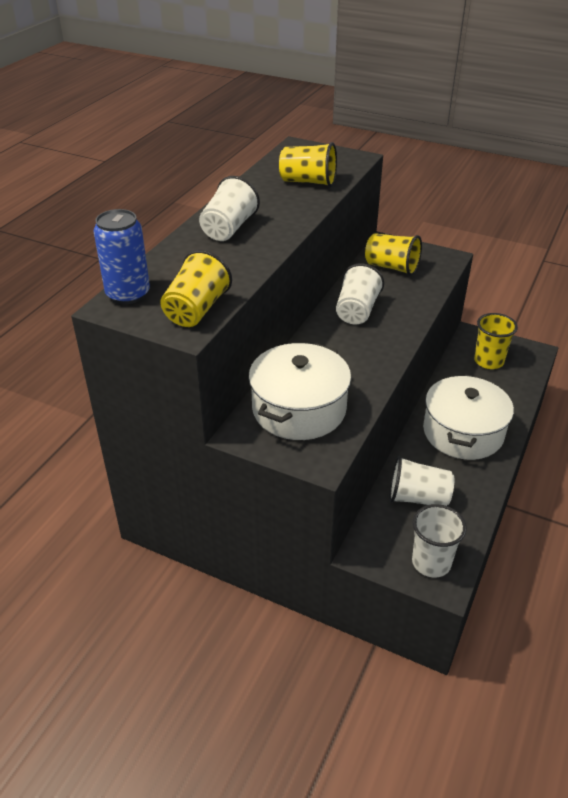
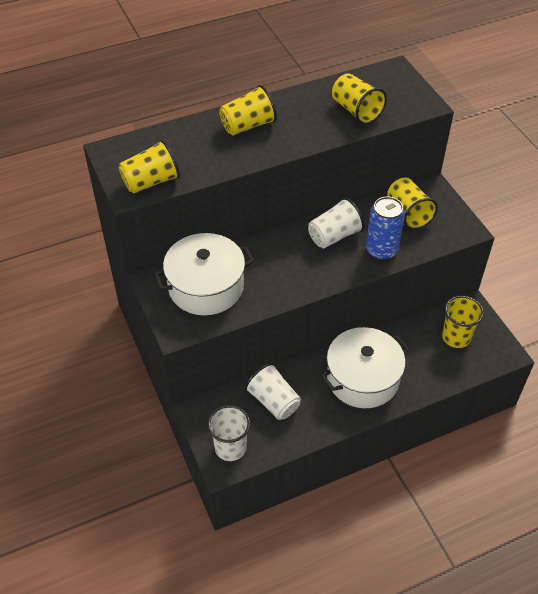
camera: 40 degrees right, 10 degrees up
(128, 294) = (128, 146): blue can -> blue can (381, 250)
(228, 229) = (248, 125): white cup -> yellow cup

